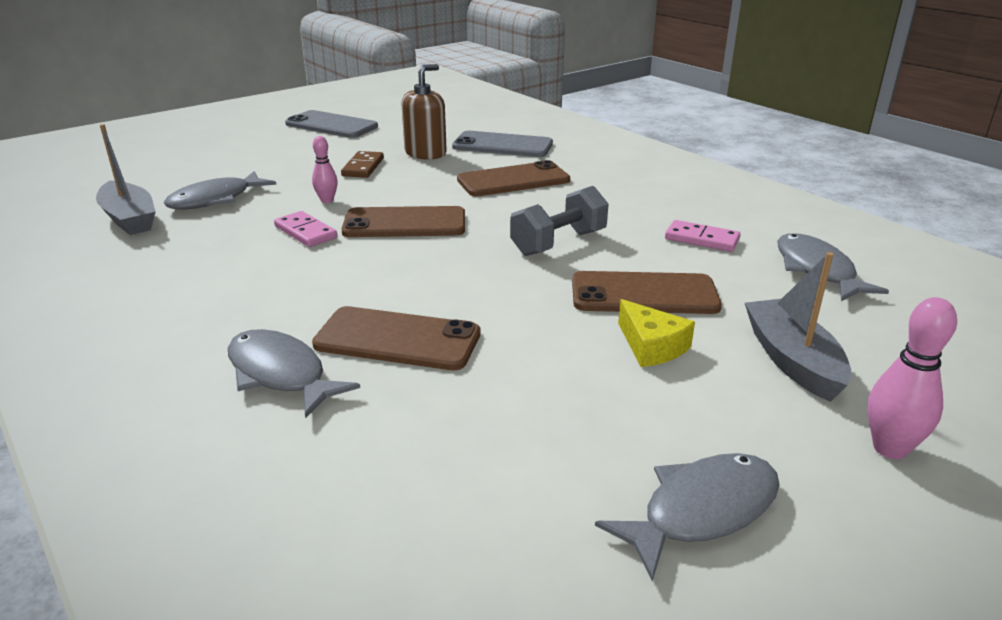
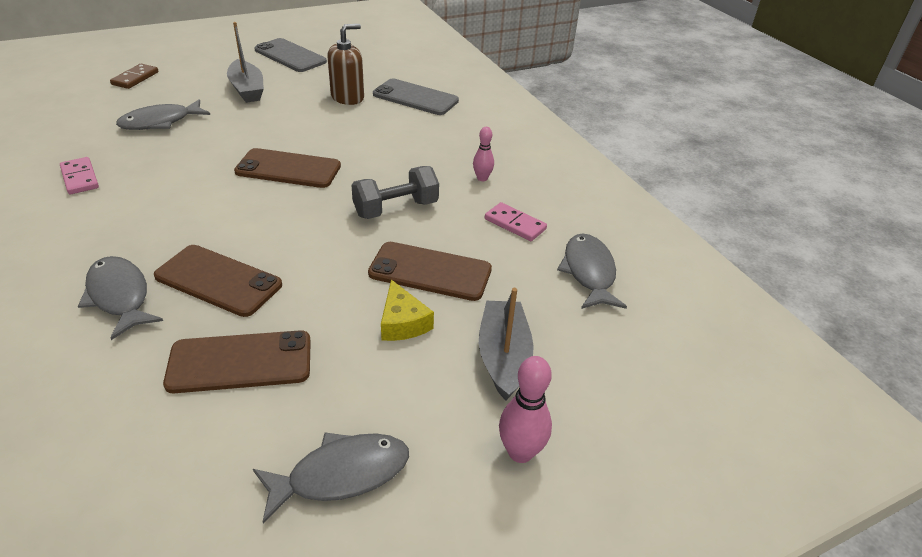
camera: 10 degrees right, 10 degrees up
(129, 219) = (89, 132): grey boat -> grey boat (247, 89)
(306, 232) = (209, 165): pink domino -> pink domino (80, 178)
(327, 200) = (242, 136): pink bowling pin -> pink bowling pin (482, 178)
(363, 167) = (289, 105): brown domino -> brown domino (135, 78)
(513, 180) = (401, 137): brown phone -> brown phone (240, 362)

